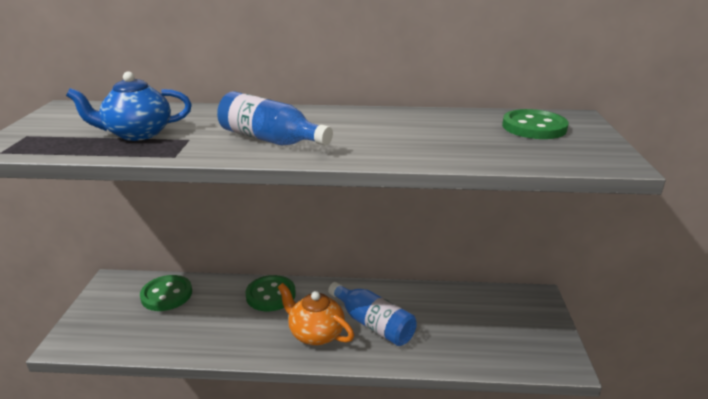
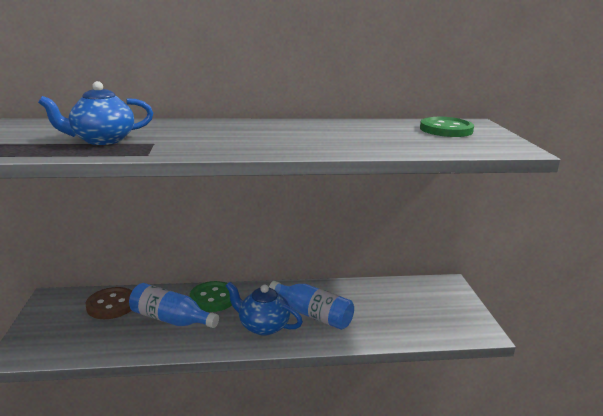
camera: 10 degrees left, 5 degrees down
(166, 295) = (111, 305): green button -> brown button
(270, 140) = (229, 142): blue bottle -> blue bottle (171, 319)
(315, 333) = (263, 326): orange teapot -> blue teapot

